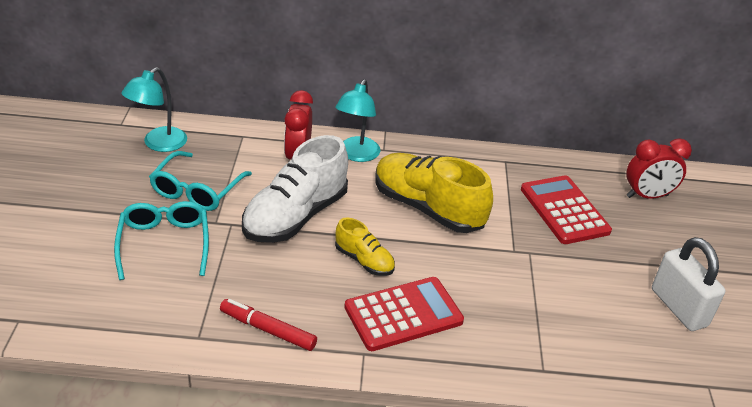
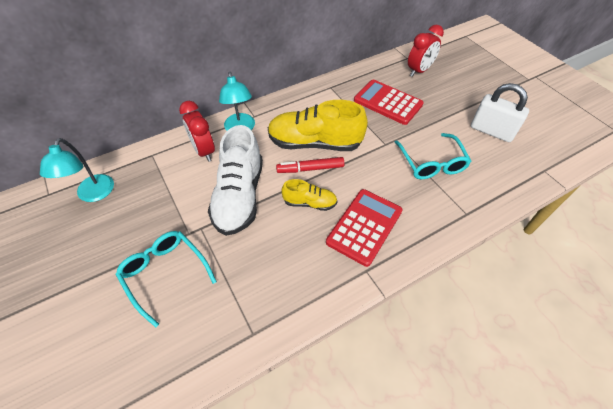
camera: 30 degrees left, 15 degrees up
(197, 190) = (154, 215): turquoise glasses -> turquoise glasses (431, 163)
(268, 330) = (294, 294): red marker -> red marker (310, 169)

